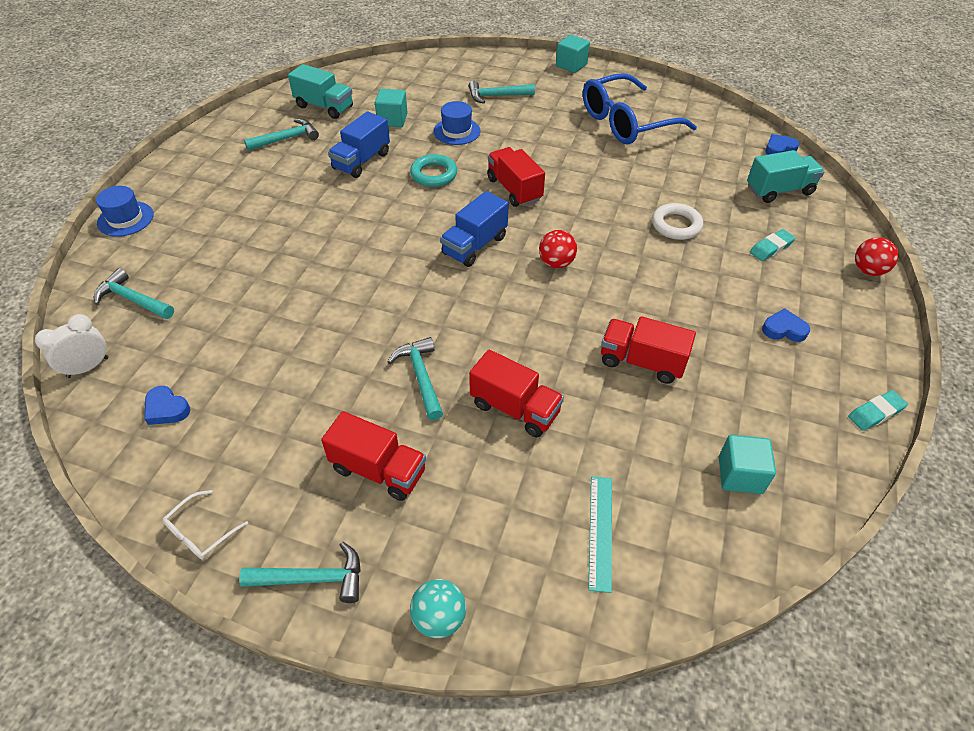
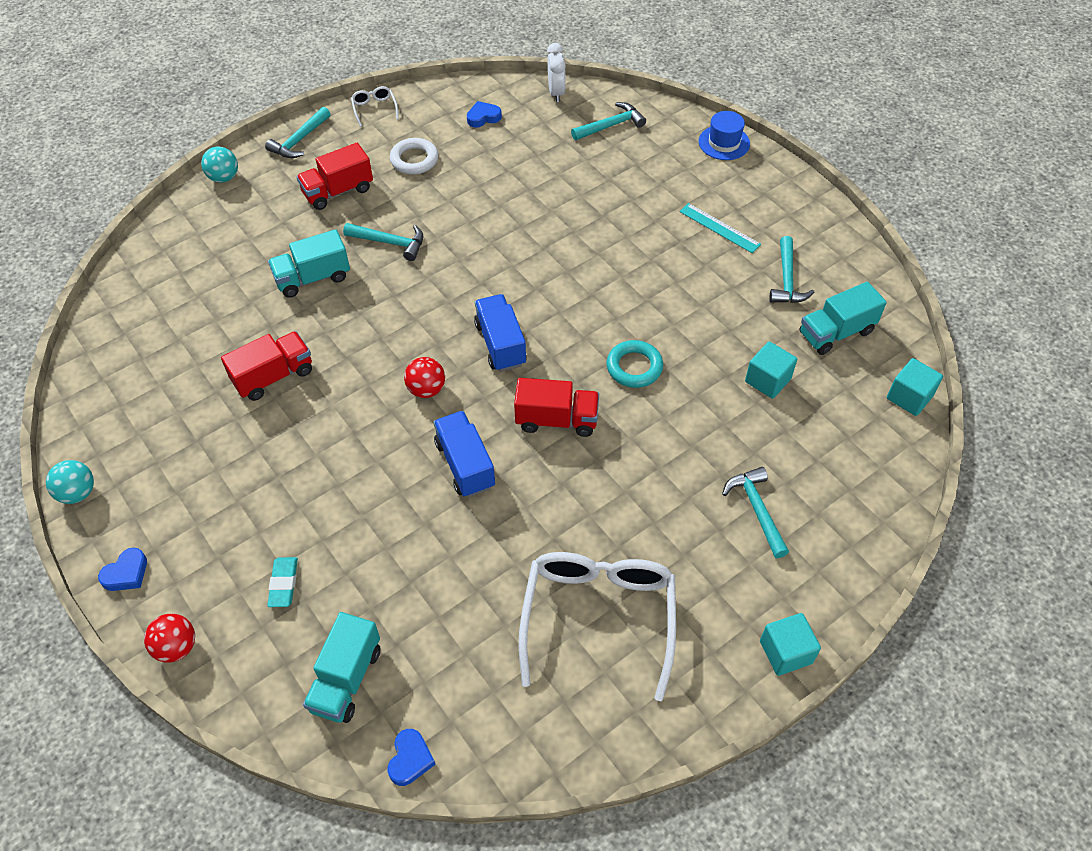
camera: 125 degrees right, 5 degrees up
(361, 161) = (701, 321): blue truck -> blue truck (465, 464)
(457, 131) = (702, 427): blue hat -> none
(496, 96) = (756, 509): turquoise hammer -> turquoise hammer turned 45 degrees counterclockwise
(515, 408) = (313, 278): red truck -> turquoise truck
(600, 531) = (189, 269): turquoise ruler -> turquoise ruler (719, 228)
(626, 122) = (598, 617): blue glasses -> white glasses
(676, 225) = (387, 524): white ring -> white ring (414, 160)
(740, 475) = (138, 365): turquoise cube -> turquoise cube (909, 397)
(784, 329) = (199, 502): blue heart -> blue heart (126, 573)
(875, 413) = (78, 493): turquoise eraser -> turquoise ball

